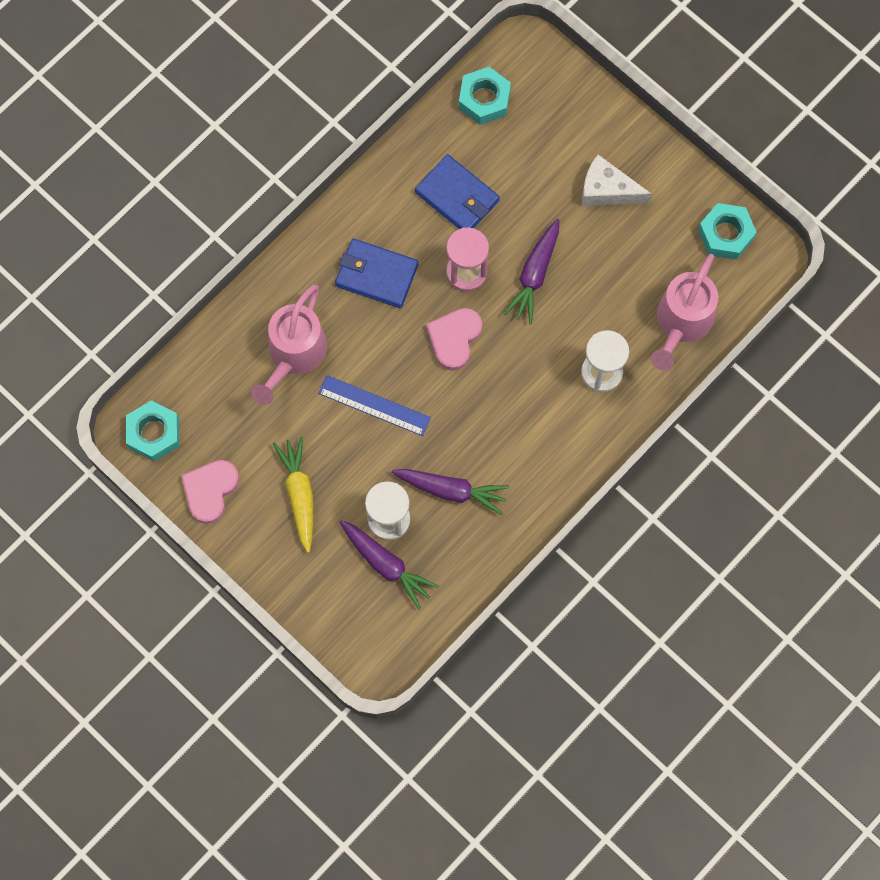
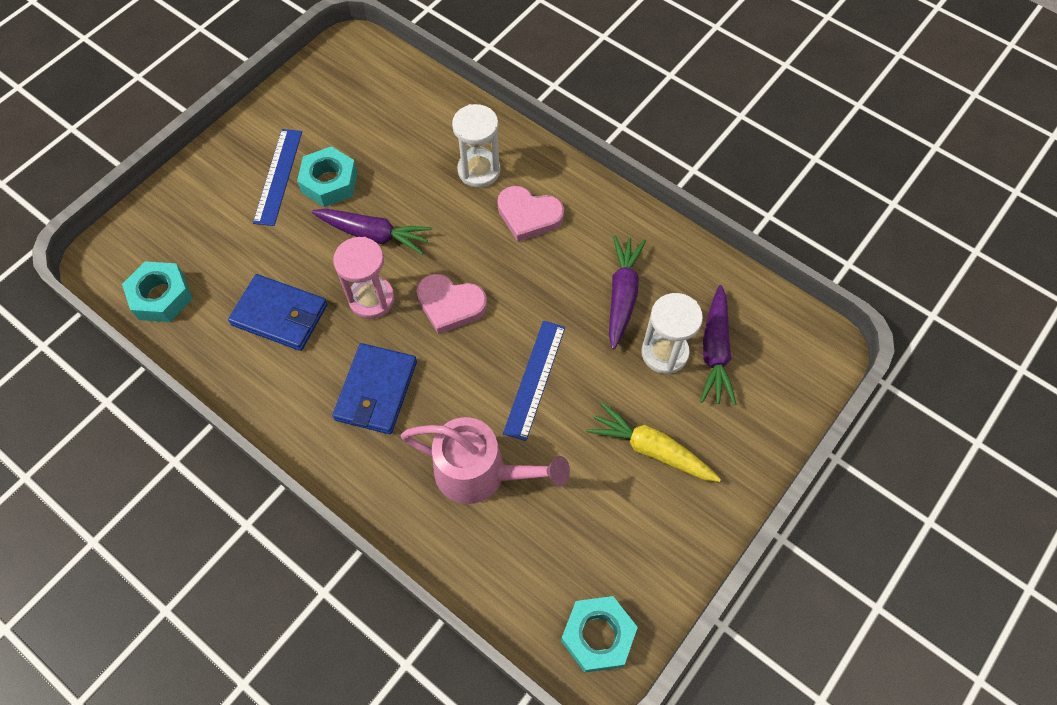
camera: 95 degrees left, 10 degrees down
(210, 491) = (662, 554): pink heart -> pink heart (528, 215)
(299, 495) = (651, 449): yellow carrot -> yellow carrot turned 45 degrees clockwise
(386, 564) = (715, 351): purple carrot -> purple carrot turned 150 degrees clockwise
(457, 196) = (280, 315): blue wallet -> blue wallet turned 75 degrees clockwise
(607, 190) = (278, 176): white cheese -> blue ruler
(681, 324) = (423, 109): pink watering can -> none
(725, 234) = (329, 79): turquoise nut -> turquoise nut (329, 182)

